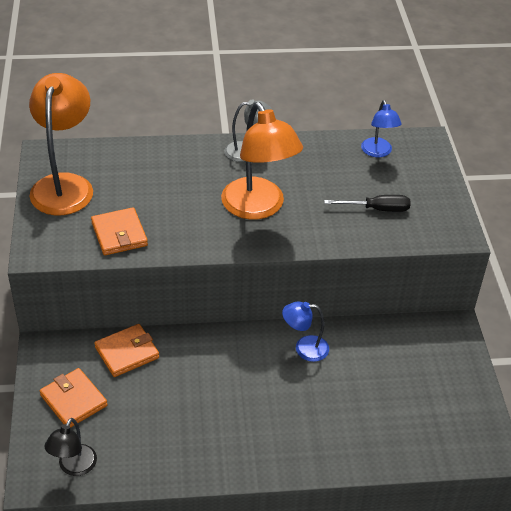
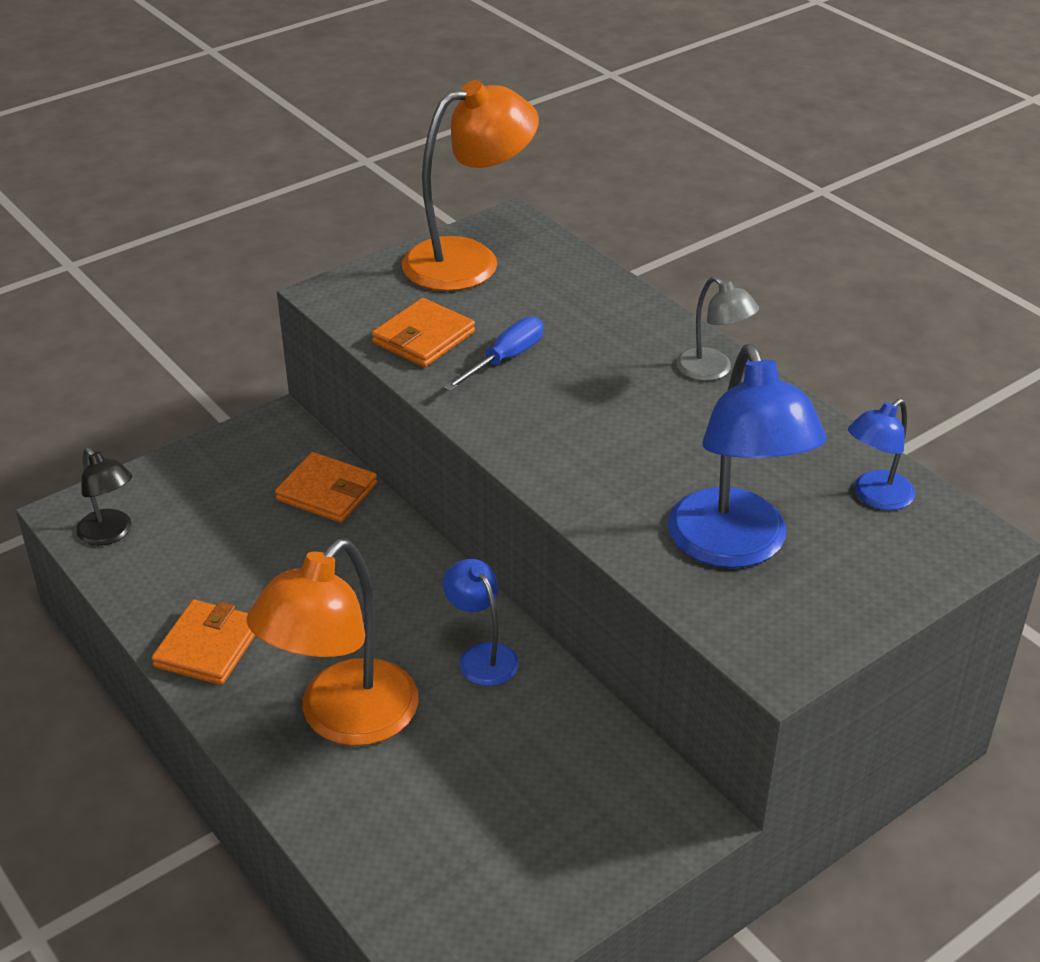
camera: 60 degrees right, 5 degrees down
(73, 400) = (213, 485): orange wallet -> orange wallet (208, 646)
(74, 467) = (110, 534): black lamp -> black lamp turned 120 degrees counterclockwise
(169, 213) = (505, 359): none -> blue screwdriver
(258, 208) = (603, 429): orange lamp -> orange lamp (344, 719)
(377, 209) = (734, 547): black screwdriver -> blue lamp

